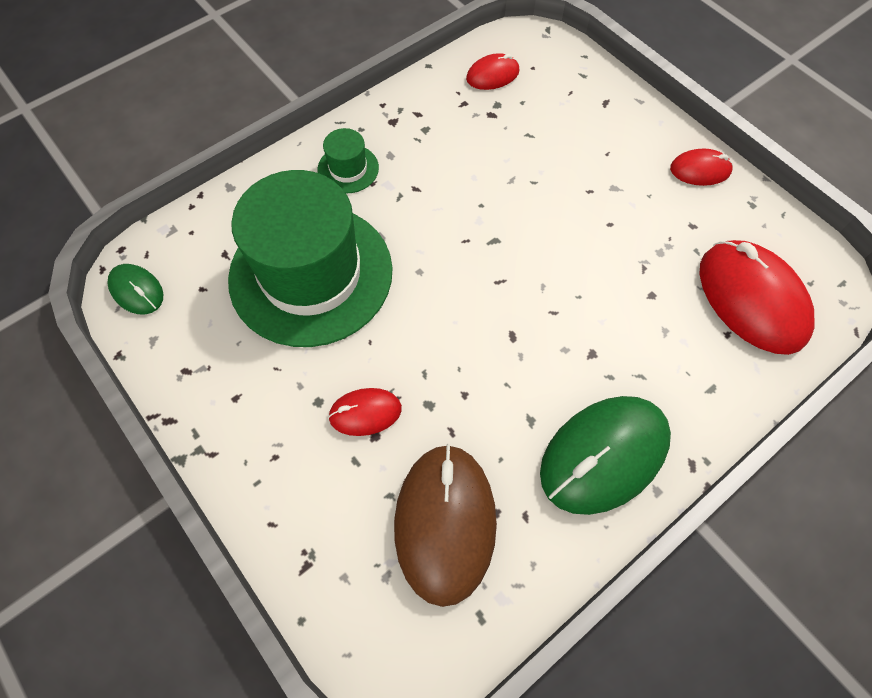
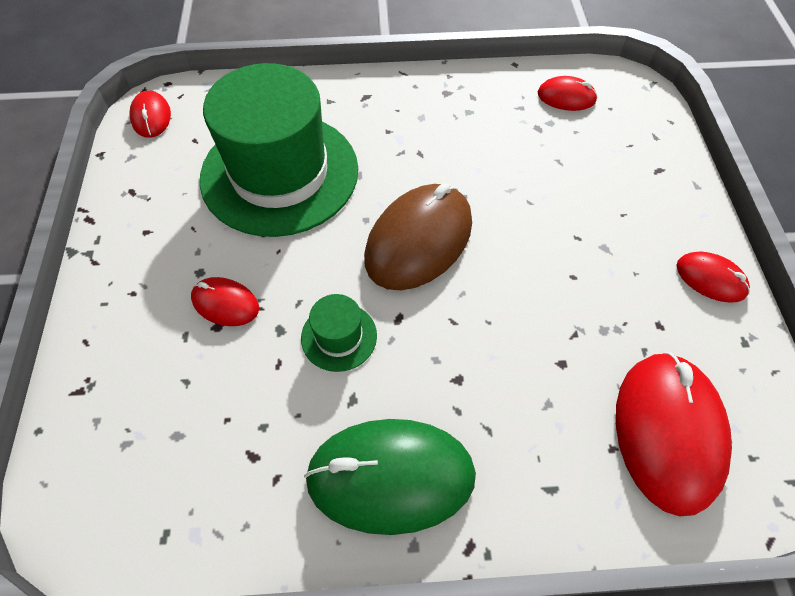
camera: 35 degrees right, 5 degrees down
(137, 291) = (151, 117): green mouse -> red mouse
(348, 169) = (378, 110): green hat -> green hat (339, 336)
(445, 523) = (207, 435): brown mouse -> brown mouse (419, 240)

